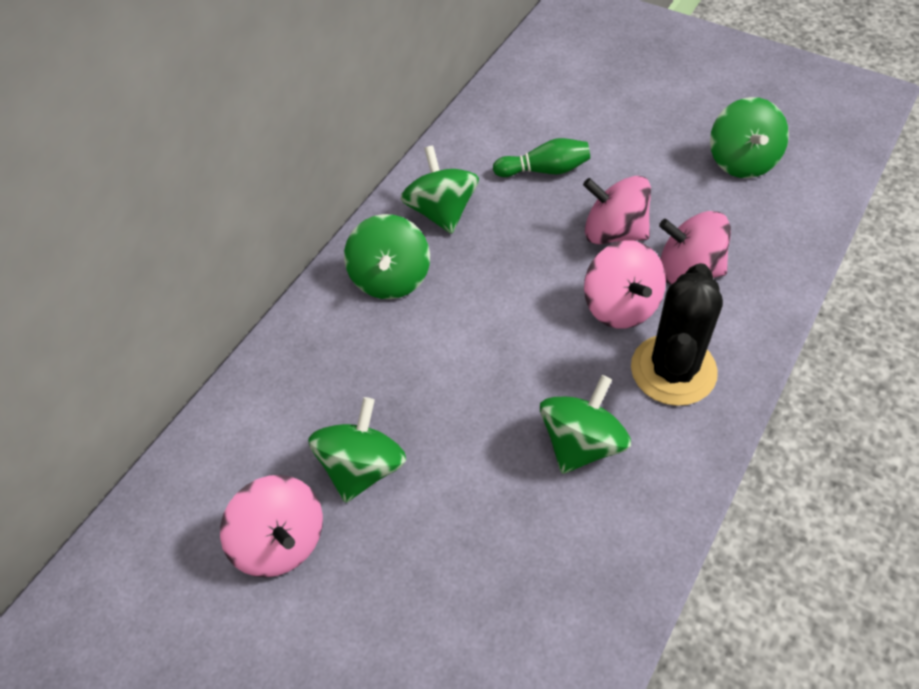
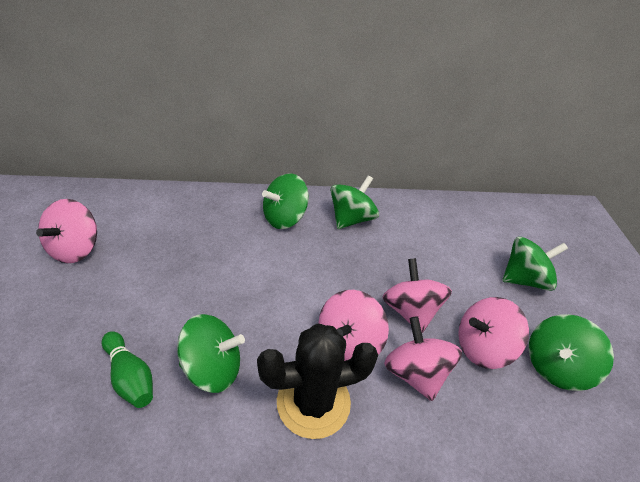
camera: 50 degrees right, 10 degrees down
(362, 468) = (141, 261): green spinning top -> green spinning top (524, 279)
(544, 170) = (428, 252): green bowling pin -> green bowling pin (130, 376)
(691, 201) = (482, 347): none -> pink spinning top

